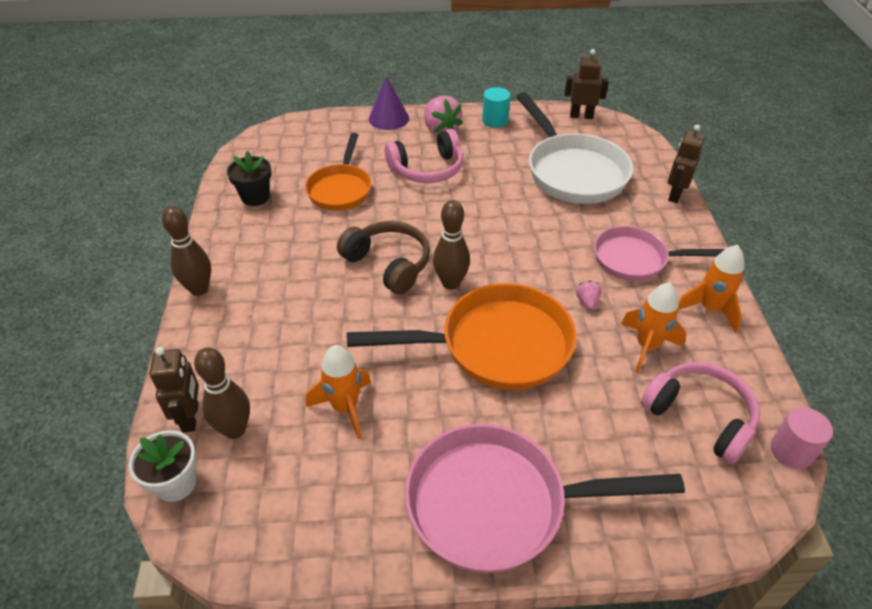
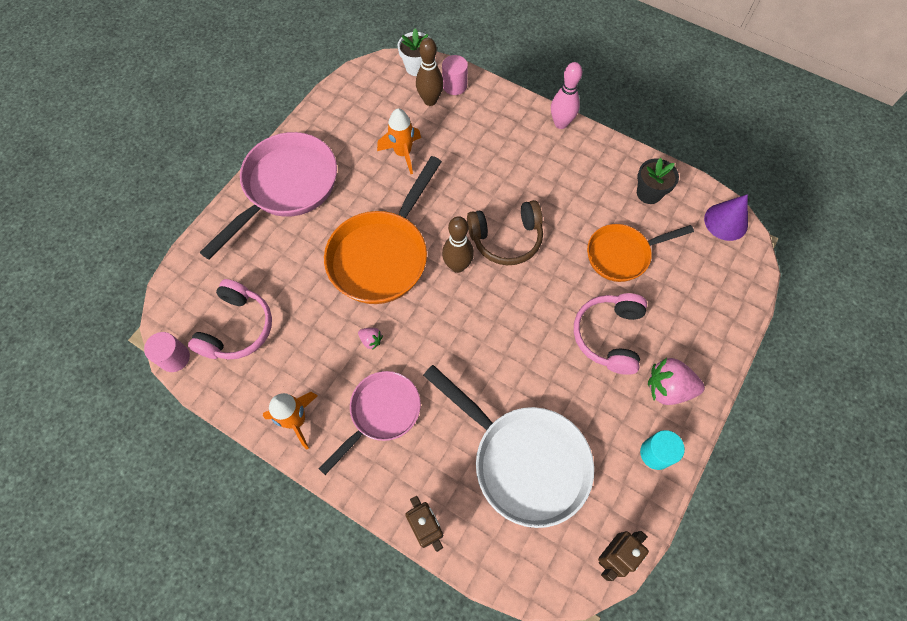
camera: 125 degrees right, 20 degrees up
(191, 417) = (454, 85): brown robot -> pink cylinder
(199, 289) = (561, 123): brown bowling pin -> pink bowling pin
(340, 189) = (622, 255): orange pan -> orange pan turned 60 degrees counterclockwise
(388, 118) = (718, 354): purple cone -> purple cone (726, 221)
(572, 171) = (523, 460): white pan -> white pan turned 150 degrees counterclockwise
(647, 346) = (306, 345): orange rocket -> none
(699, 417) = (237, 328): pink headphones -> pink headphones turned 60 degrees counterclockwise

